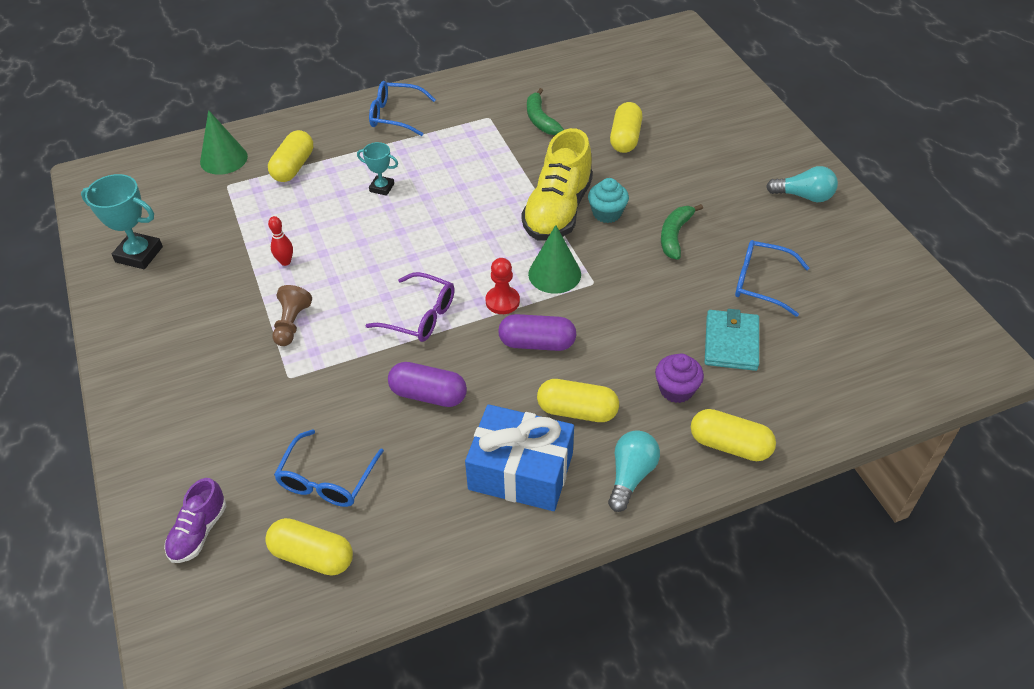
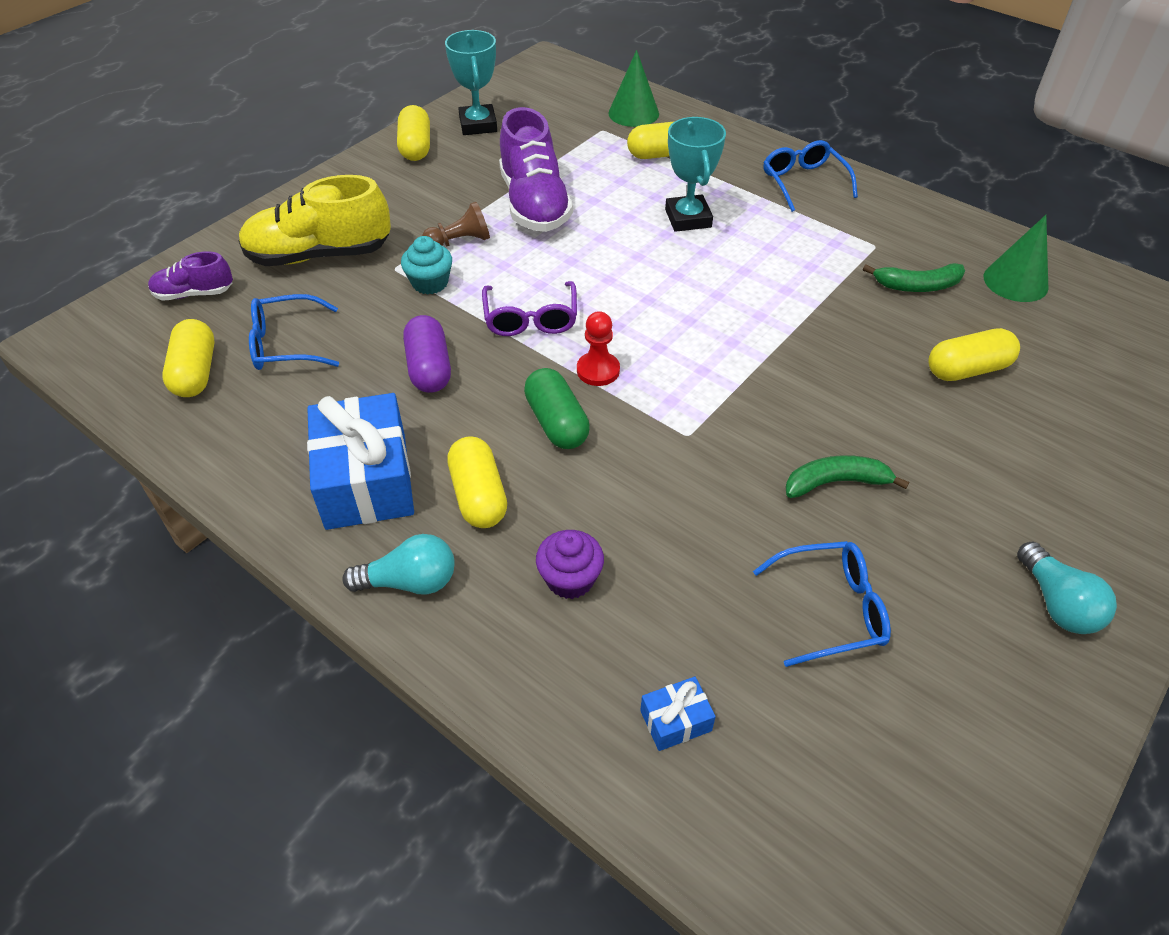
camera: 60 degrees right, 0 degrees up
(285, 262) = (534, 204): red bowling pin -> purple shoe
(382, 188) = (688, 218): turquoise trophy -> turquoise trophy, size x1.69
(537, 343) = (557, 422): purple capsule -> green capsule
(540, 120) = (917, 286): green banana -> green banana turned 135 degrees counterclockwise
(554, 274) = (674, 396): green cone -> green cone (1015, 281)
(558, 210) = (779, 359): yellow shoe -> yellow shoe (319, 255)
(607, 213) = (815, 403): turquoise cupcake -> turquoise cupcake (430, 283)
(729, 445) = (512, 669): yellow capsule -> yellow capsule (415, 147)
(731, 343) = (690, 611): turquoise wallet -> none
(762, 283) = (829, 609): blue glasses -> blue glasses turned 90 degrees clockwise
(801, 382) = (675, 721): none -> blue gift

